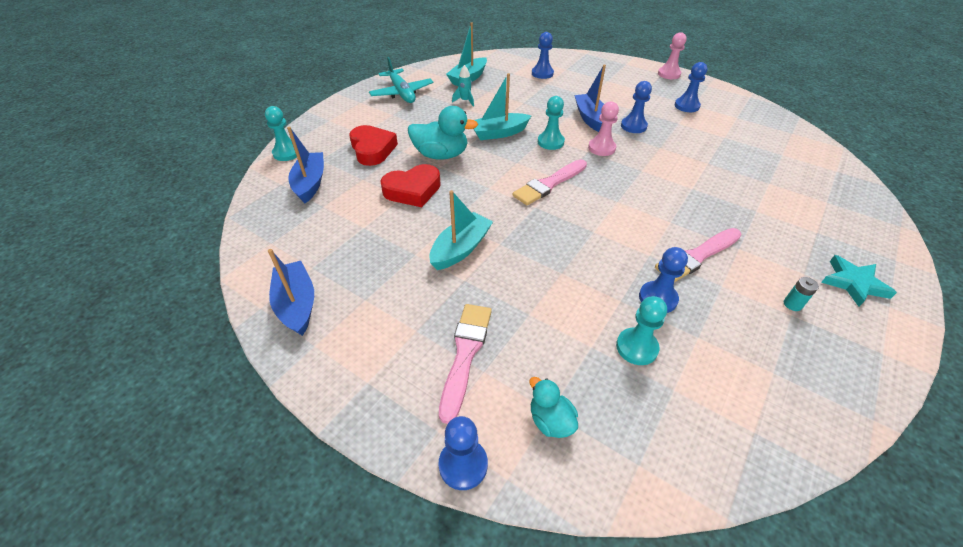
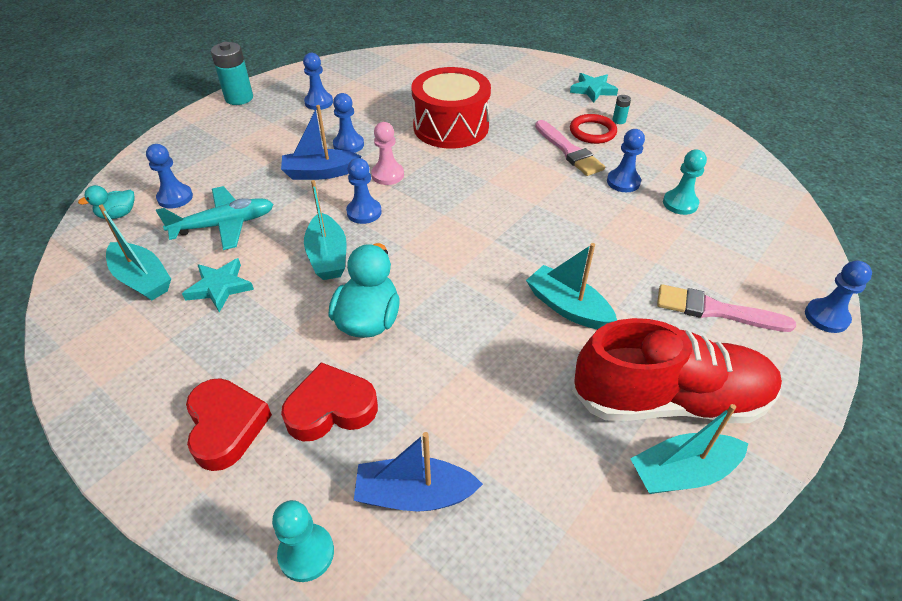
camera: 85 degrees left, 0 degrees up
(297, 304) = (682, 472): blue boat -> turquoise boat
(362, 304) = (669, 400): none -> red shoe
(402, 93) = (148, 372): turquoise plane -> turquoise plane (224, 225)
(413, 190) = (450, 353): red heart -> red heart (226, 426)
(465, 101) = (220, 287): turquoise rocket -> turquoise star
(549, 184) = (452, 224): pink brush -> none
(550, 142) = (364, 212): turquoise pawn -> blue pawn
(550, 420) = (766, 261): turquoise duck -> turquoise duck (118, 214)
(669, 74) = (239, 98): pink pawn -> turquoise battery
(693, 175) = (451, 127): none -> red drum
(749, 278) = (592, 132): none -> red ring

